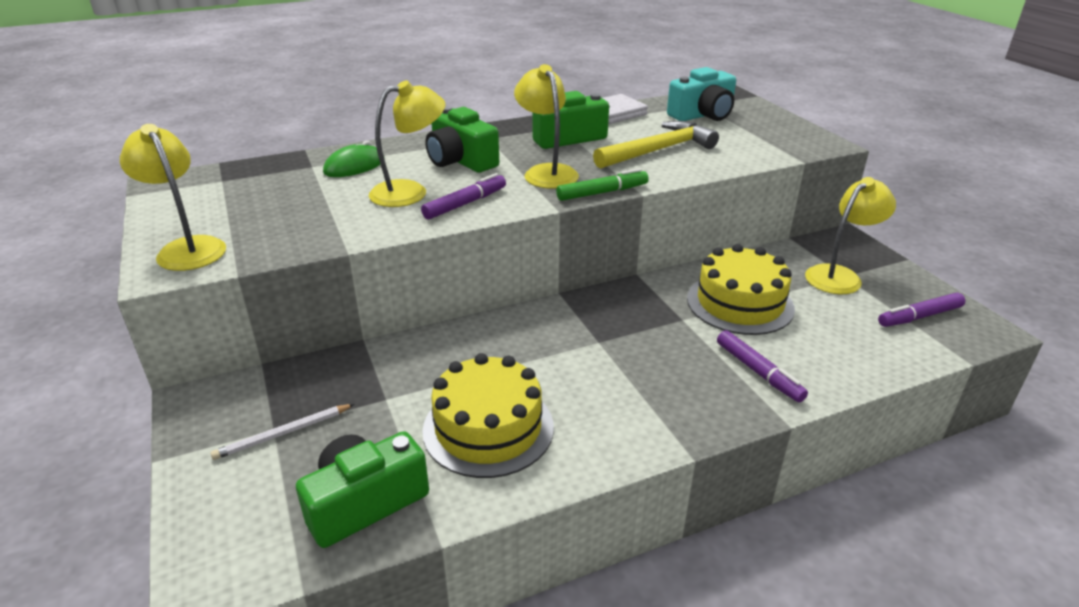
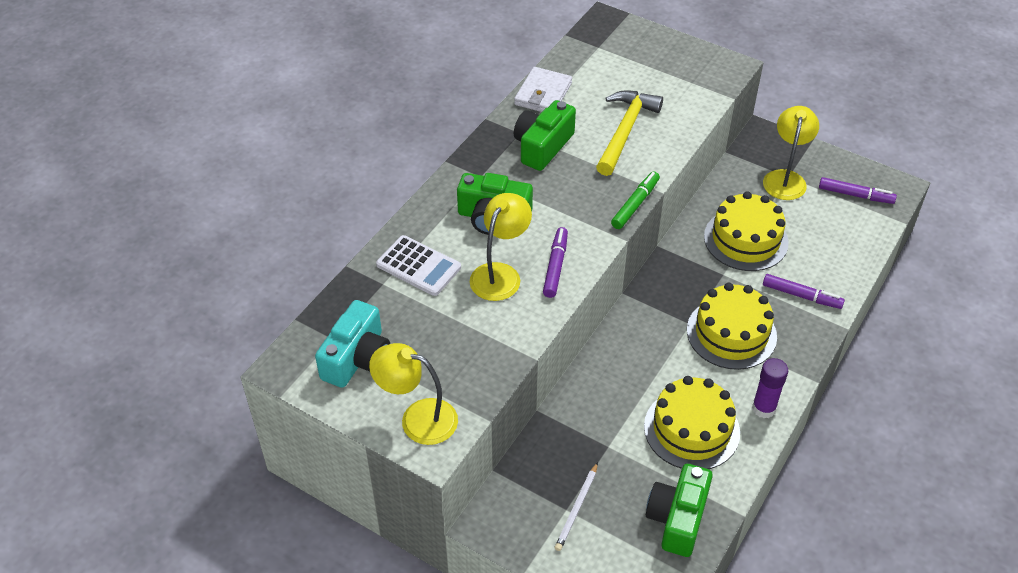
camera: 35 degrees left, 15 degrees up
(354, 166) = (418, 266): green mouse -> white calculator
(546, 172) = (572, 199): yellow lamp -> none
(595, 451) = (763, 408): none -> purple glue stick
(635, 368) = (731, 333): none -> yellow cake
(703, 115) = (613, 64): turquoise camera -> turquoise camera (357, 358)
(919, 317) = (855, 195): purple marker -> purple marker turned 105 degrees counterclockwise

